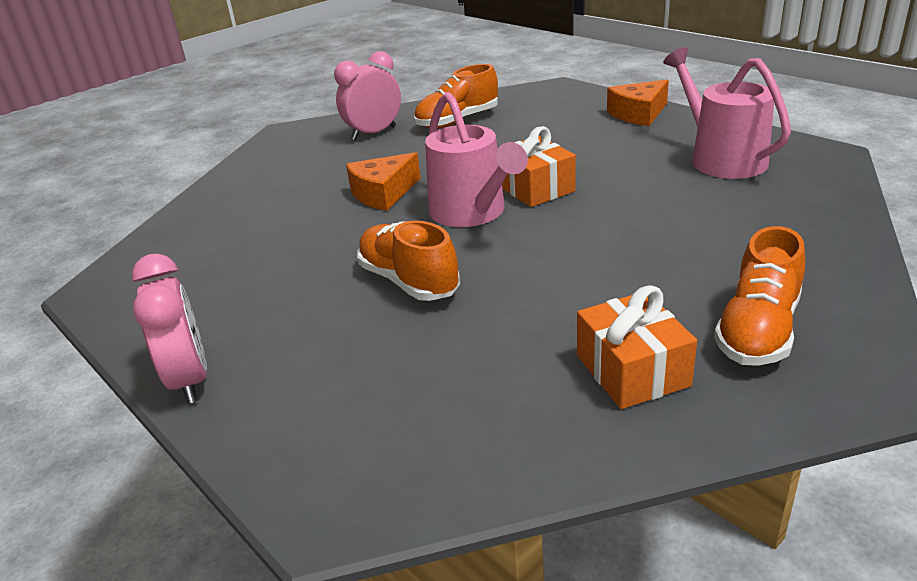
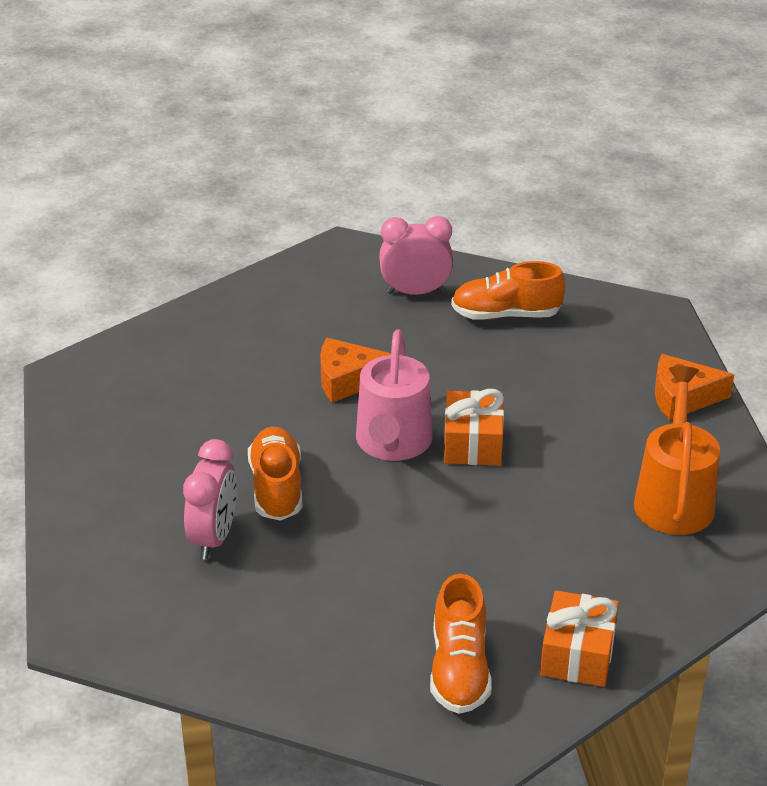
camera: 30 degrees right, 5 degrees up
(190, 379) = (70, 493): pink clock -> pink clock (214, 538)
(632, 370) = (339, 647): orange gift -> orange gift (577, 654)
(722, 159) = (674, 498): pink watering can -> orange watering can
(758, 330) = (459, 669): orange shoe -> orange shoe turned 60 degrees counterclockwise

